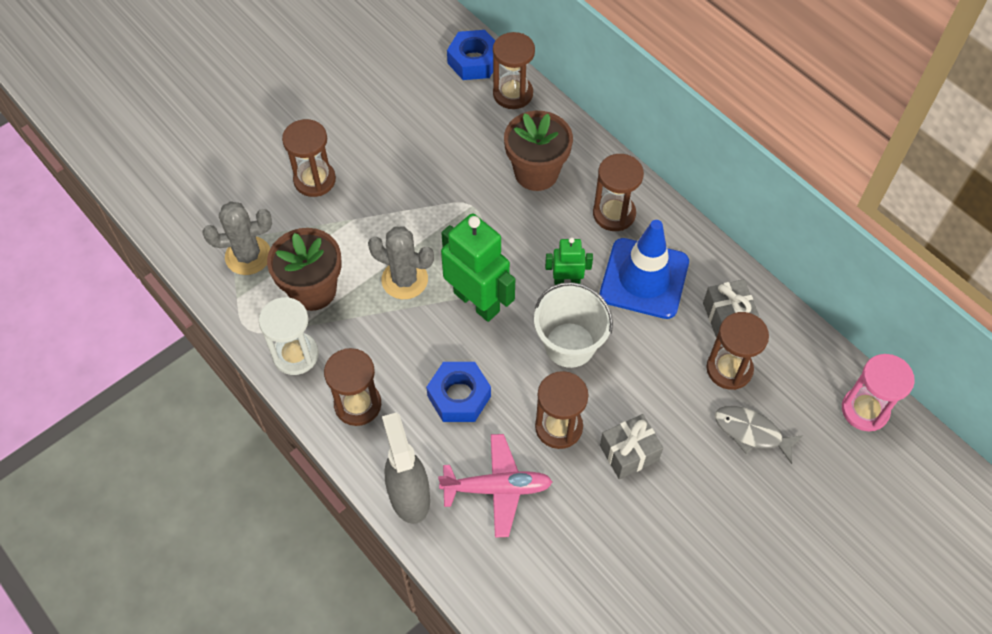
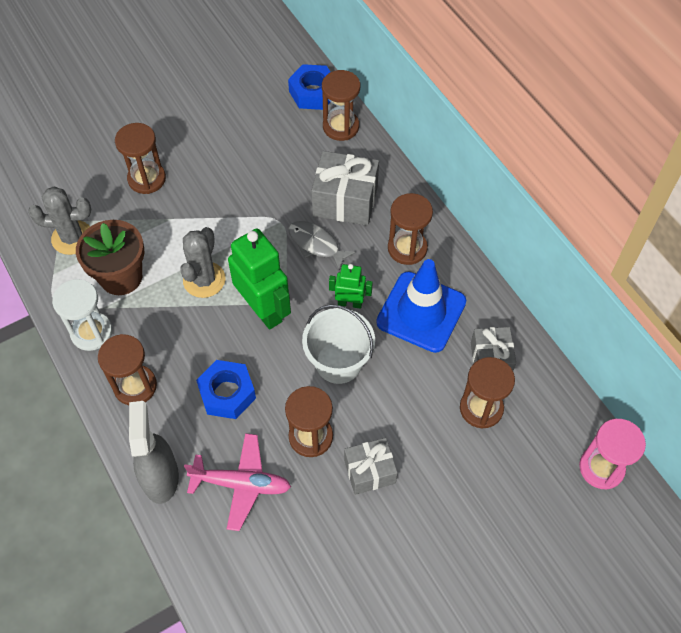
camera: 10 degrees right, 0 degrees up
(404, 280) = (204, 280): grey cactus -> grey cactus turned 75 degrees clockwise
(536, 173) = (345, 201): brown flower pot -> grey gift
(751, 432) = (488, 471): grey fish -> grey fish (316, 244)

